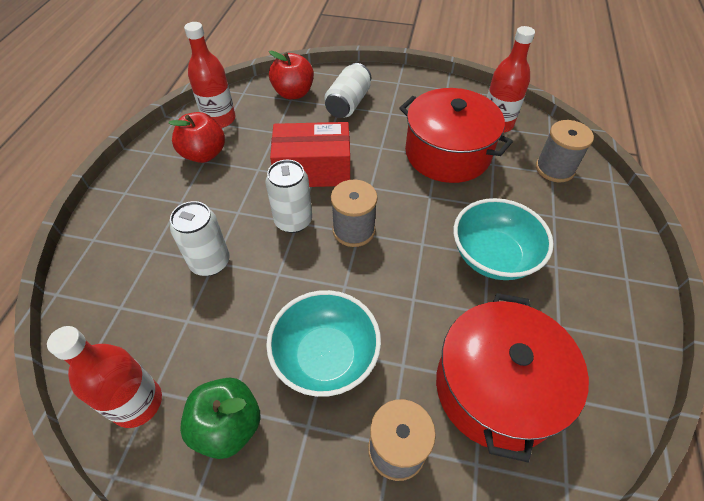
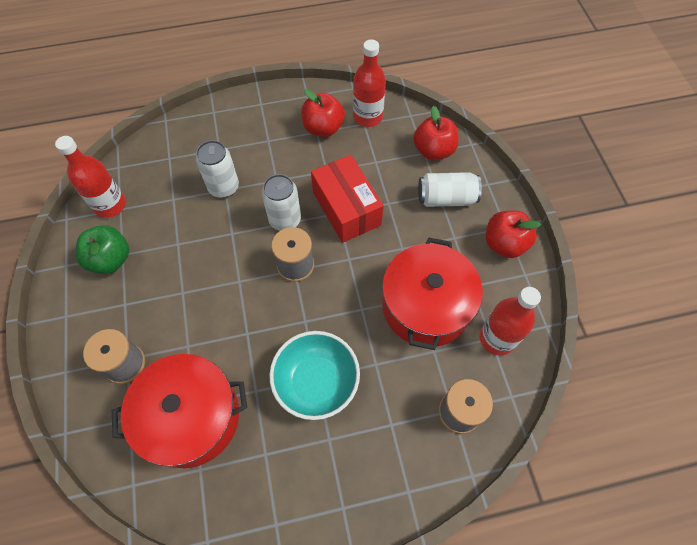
camera: 65 degrees right, 10 degrees up
(325, 357) = (176, 293): turquoise bowl -> none
(413, 89) = (504, 244): none -> red apple

